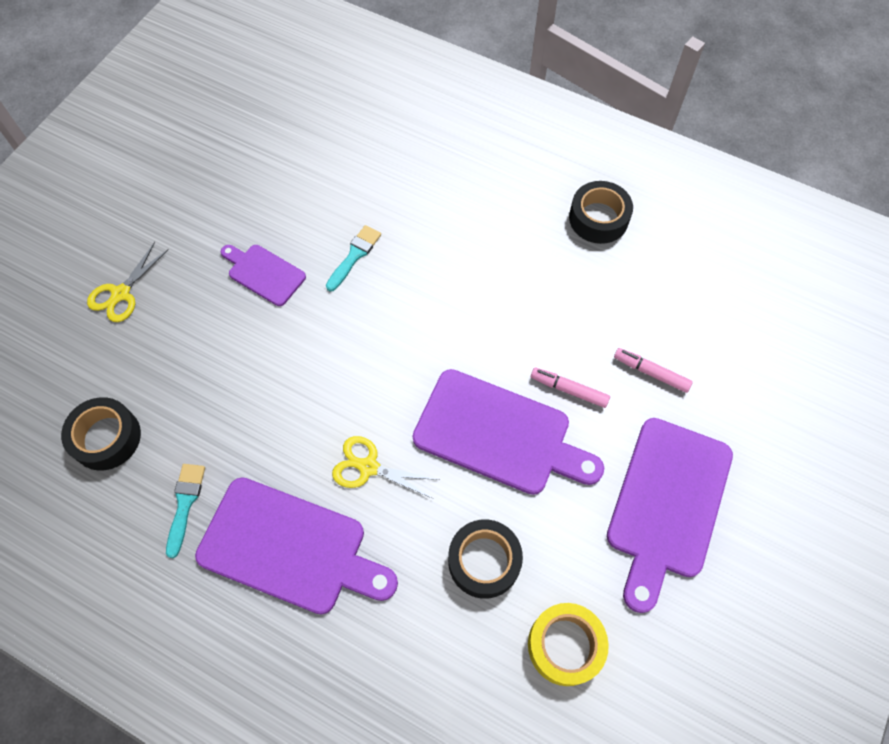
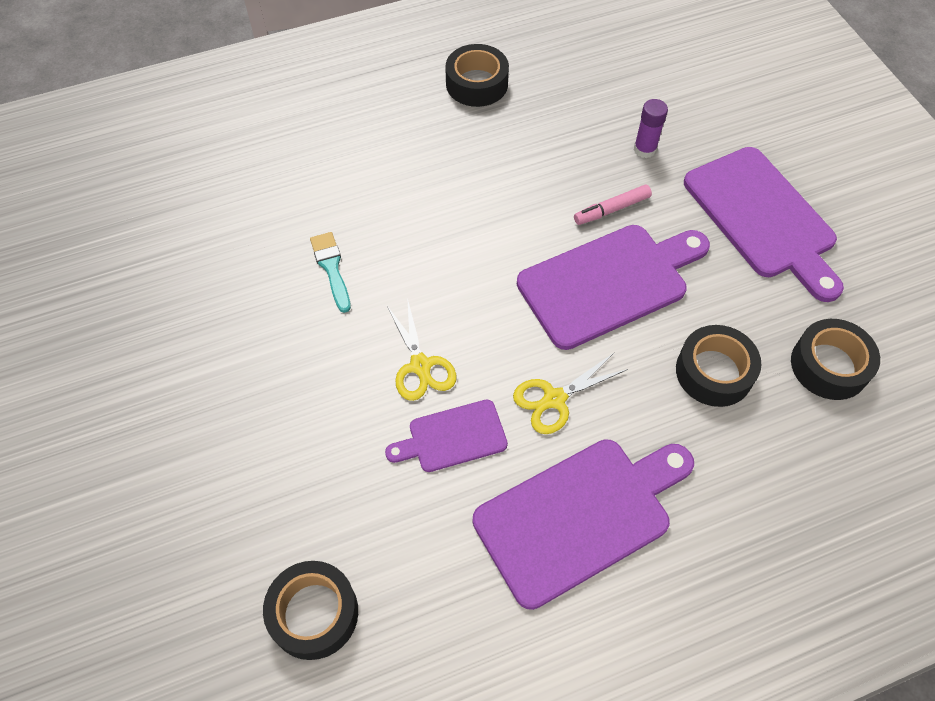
camera: 50 degrees left, 5 degrees down
(121, 293) = (158, 493): yellow scissors -> yellow scissors (420, 365)
(185, 504) = (455, 582): turquoise brush -> none
(264, 273) = (272, 351): purple cutting board -> purple cutting board (452, 437)
(565, 645) = (829, 365): yellow tape -> black tape
(651, 372) = (644, 149): pink marker -> purple glue stick

